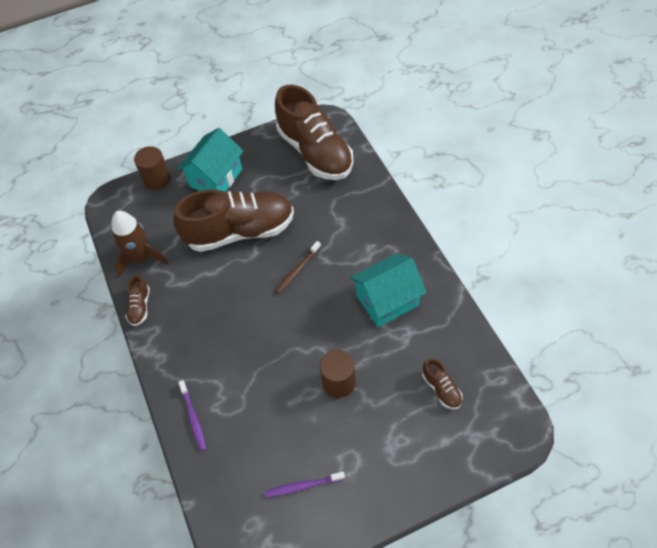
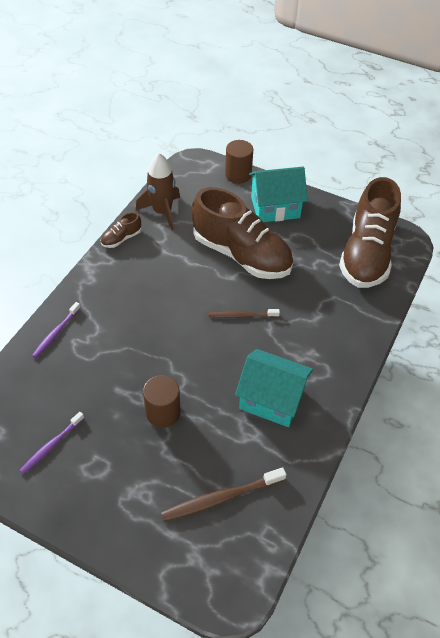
camera: 45 degrees right, 5 degrees down
(302, 486) = (51, 446): purple toothbrush -> purple toothbrush turned 90 degrees counterclockwise
(441, 389) = (220, 498): brown shoe -> brown toothbrush

